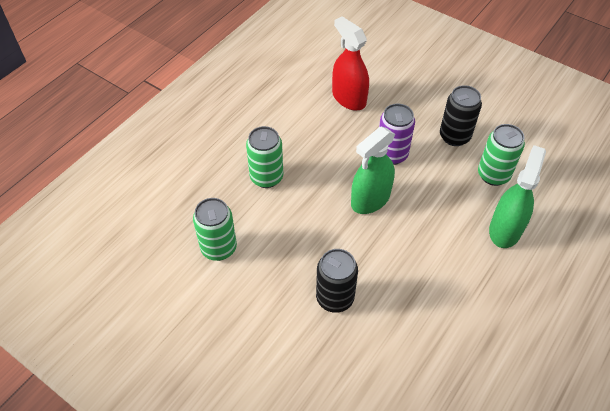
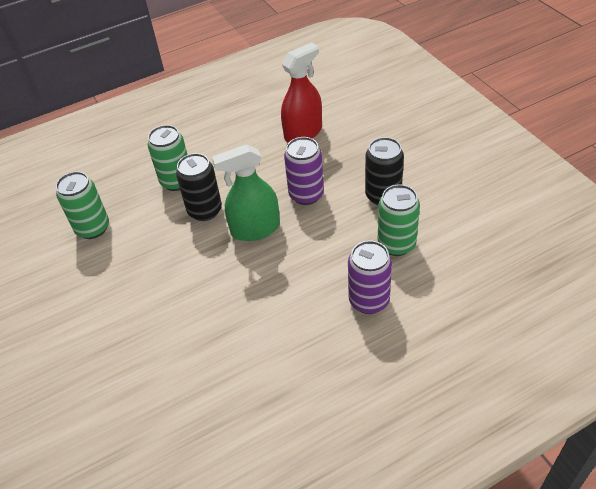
camera: 30 degrees right, 5 degrees down
(335, 298) = (157, 305): black can -> black can (205, 210)
(349, 98) = (303, 133): red spray bottle -> red spray bottle turned 60 degrees clockwise
(505, 230) = (369, 300): green spray bottle -> purple can

